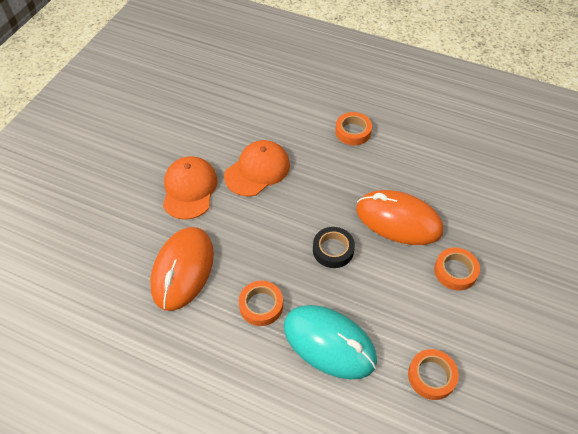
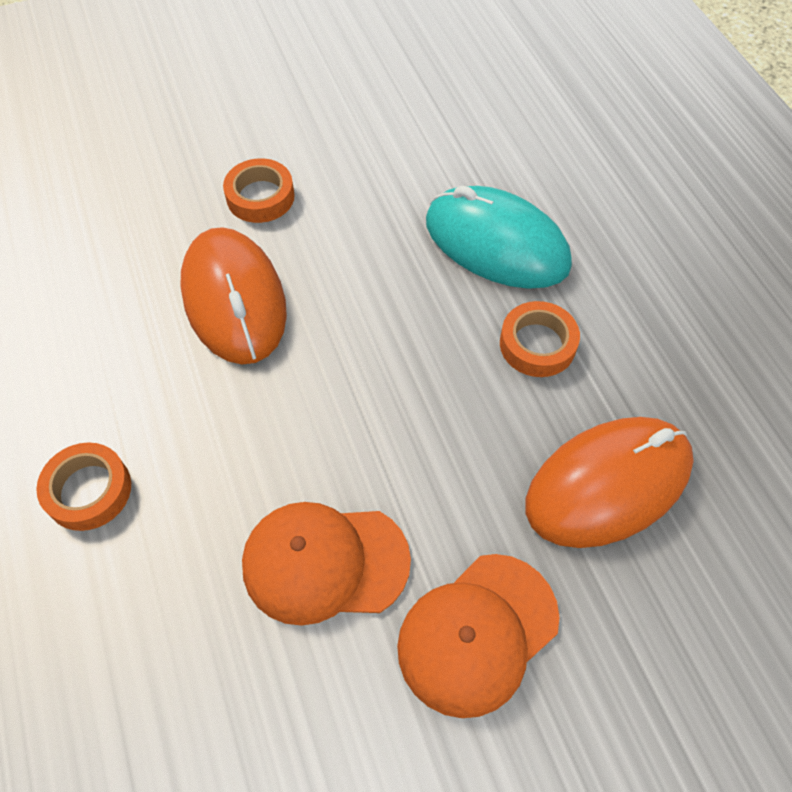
camera: 135 degrees left, 5 degrees up
(329, 343) = (496, 243): turquoise mouse -> turquoise mouse turned 45 degrees counterclockwise
(333, 250) = (366, 334): black tape -> none
(431, 376) = (424, 141): orange tape -> none

